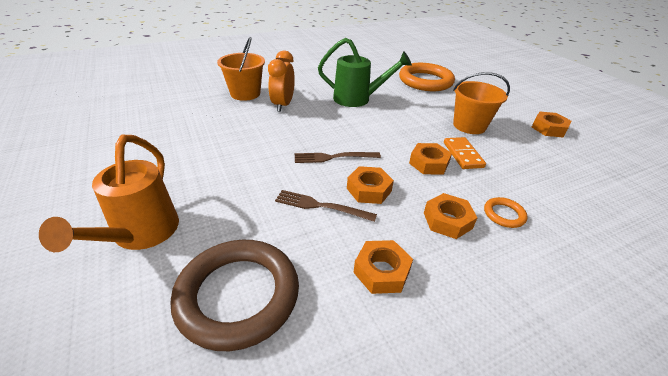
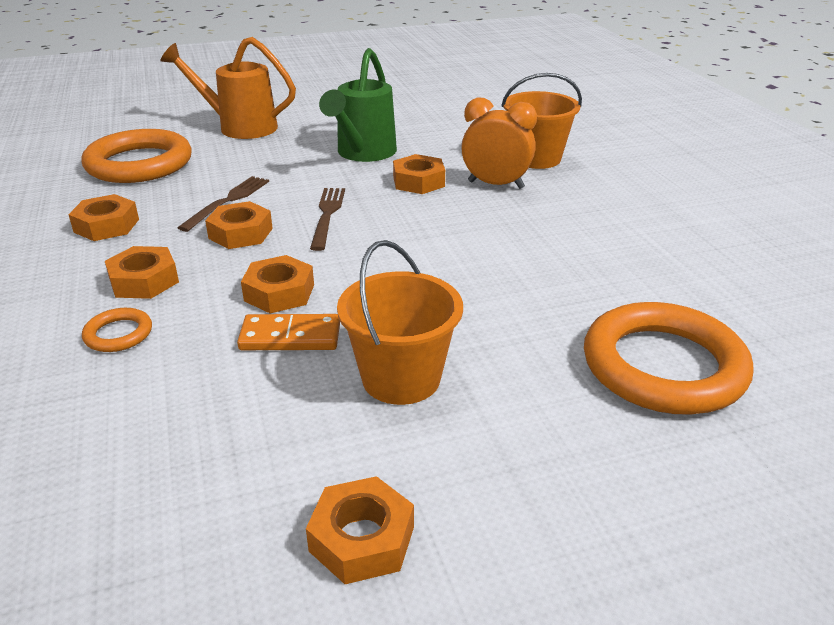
camera: 100 degrees right, 5 degrees down
(238, 295) = (139, 164): brown ring -> orange ring
(279, 128) = (418, 182): none -> orange nut
(357, 99) = (529, 252): green watering can -> green watering can (363, 153)

